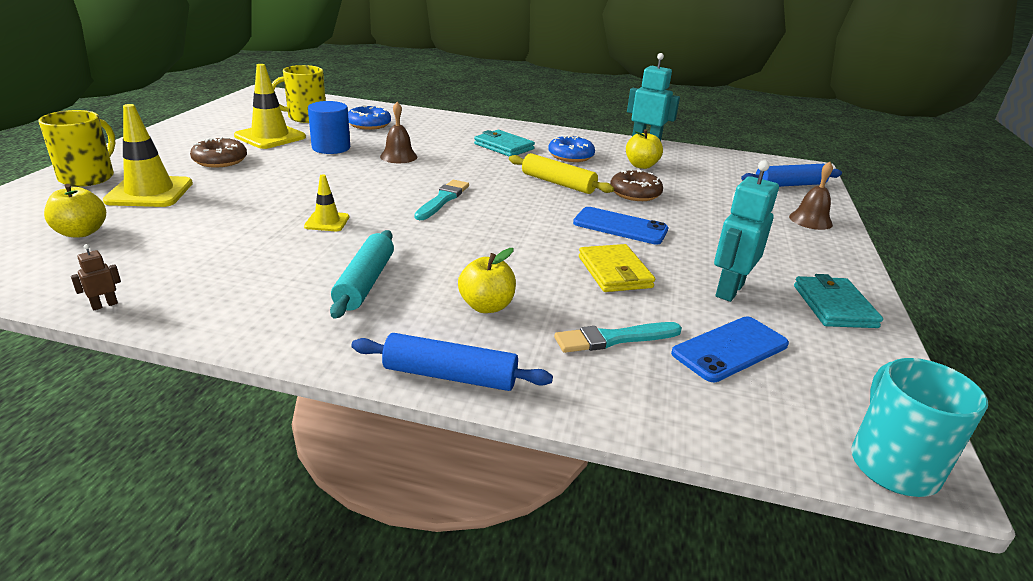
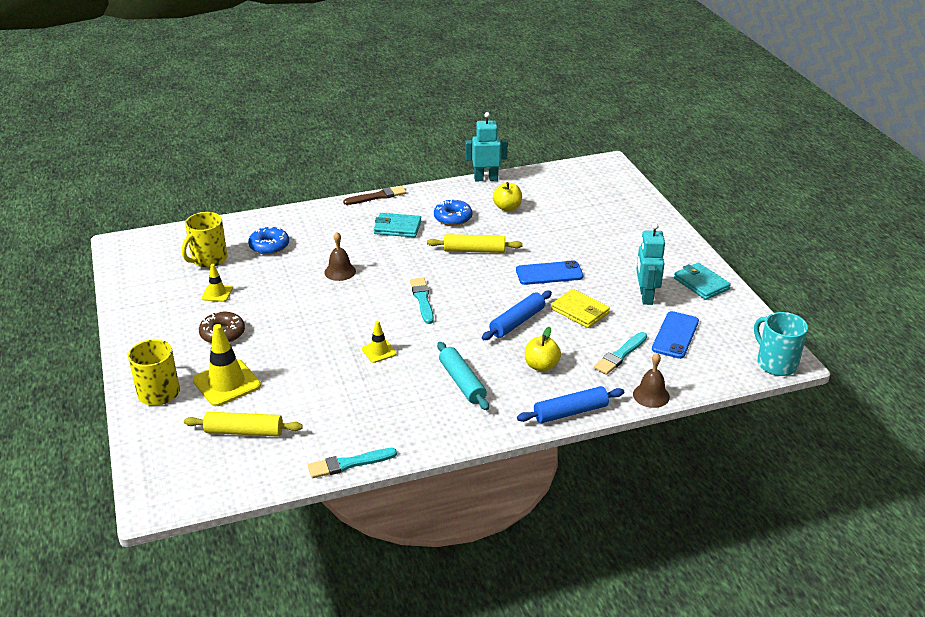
camera: 30 degrees left, 5 degrees up
(81, 232) = (244, 432): yellow apple -> yellow rolling pin
(104, 305) = (349, 464): brown robot -> turquoise brush
(270, 137) = (217, 293): yellow traffic cone -> yellow traffic cone, size x0.54
(331, 148) = (280, 284): blue cylinder -> none
(518, 124) = (377, 196): none -> brown brush
(635, 193) = (529, 239): brown donut -> none
(789, 185) = (611, 187): blue rolling pin -> blue rolling pin (517, 322)
(810, 220) = (645, 218): brown bell -> brown bell (651, 395)

